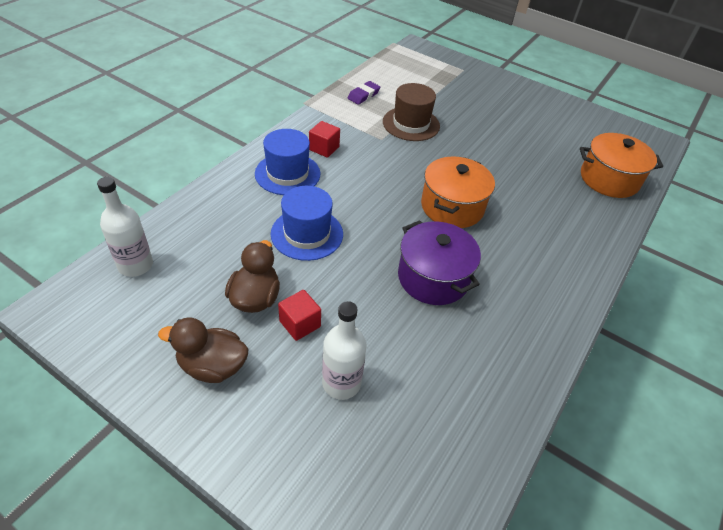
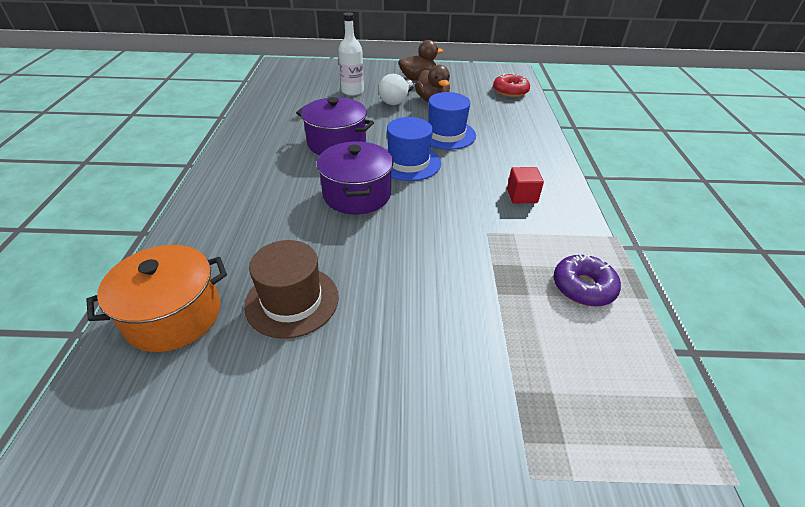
camera: 150 degrees right, 5 degrees down
(135, 265) = (510, 91): white bottle -> red donut
(287, 174) = (515, 163): blue hat -> blue hat (408, 162)
(300, 324) = (396, 100): red cube -> white light bulb
(363, 95) = (583, 287): purple eraser -> purple donut
(411, 124) = (481, 271): brown hat -> brown hat (292, 301)
(452, 207) = (357, 194): orange pot -> purple pot

